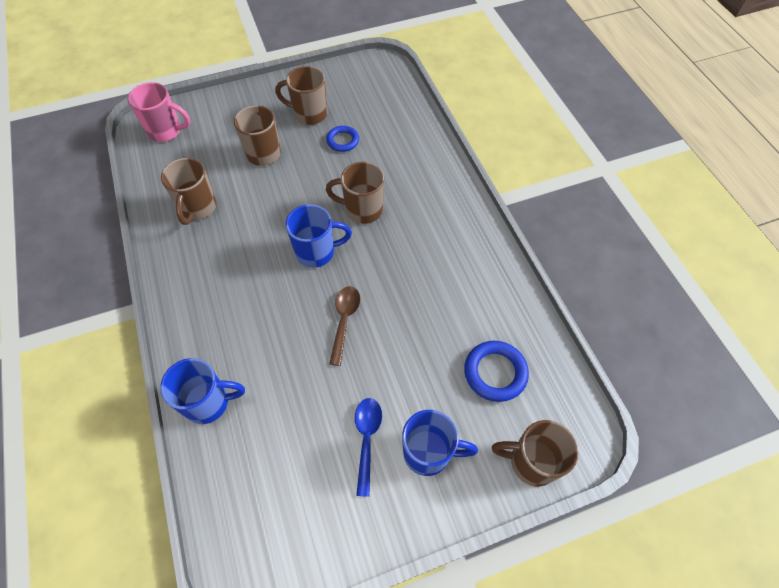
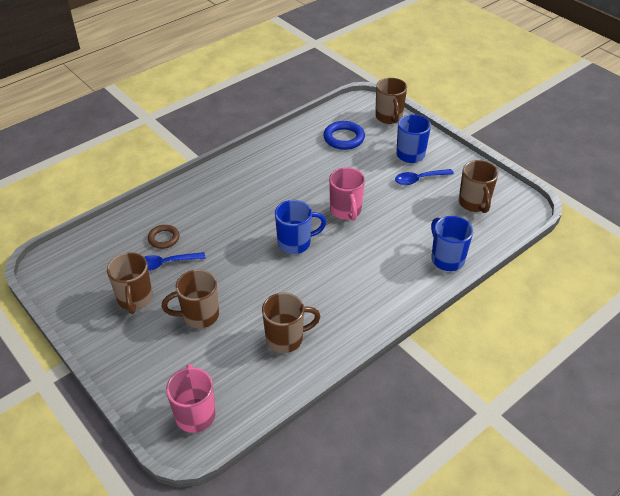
camera: 110 degrees left, 15 degrees down
(317, 252) = (295, 243): blue mug -> blue mug turned 105 degrees clockwise
(343, 141) = (165, 264): blue ring -> blue spoon
(344, 320) = (346, 211): brown spoon -> pink mug
(362, 210) = (241, 229): brown mug -> brown mug (474, 203)
(378, 145) = (164, 238): none -> brown ring

